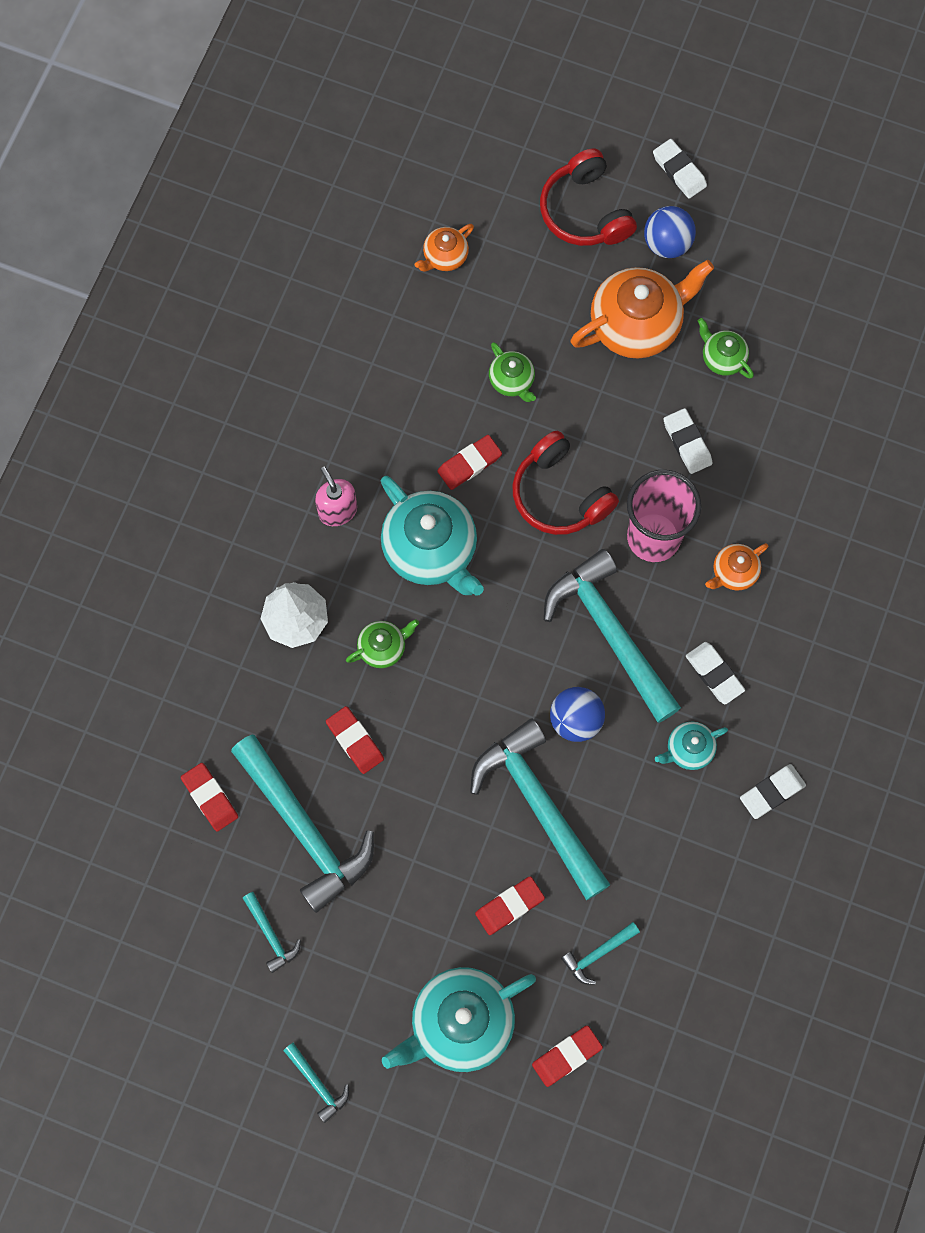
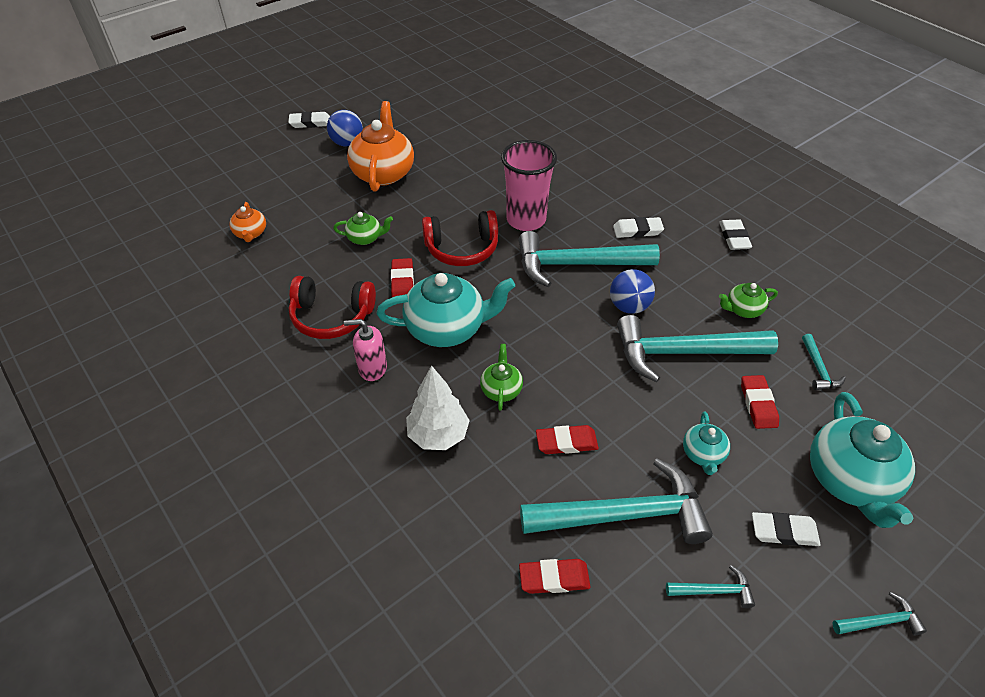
camera: 60 degrees left, 25 degrees down
(566, 1056) = (899, 422): red eraser -> none
(585, 211) = (292, 165): red headphones -> red headphones (332, 316)
(687, 443) = (476, 183): white eraser -> white eraser (784, 531)
(688, 749) = (683, 262): turquoise teapot -> turquoise teapot (703, 454)
(722, 358) = (437, 150): green teapot -> green teapot (743, 310)
(734, 572) = (575, 197): orange teapot -> none

